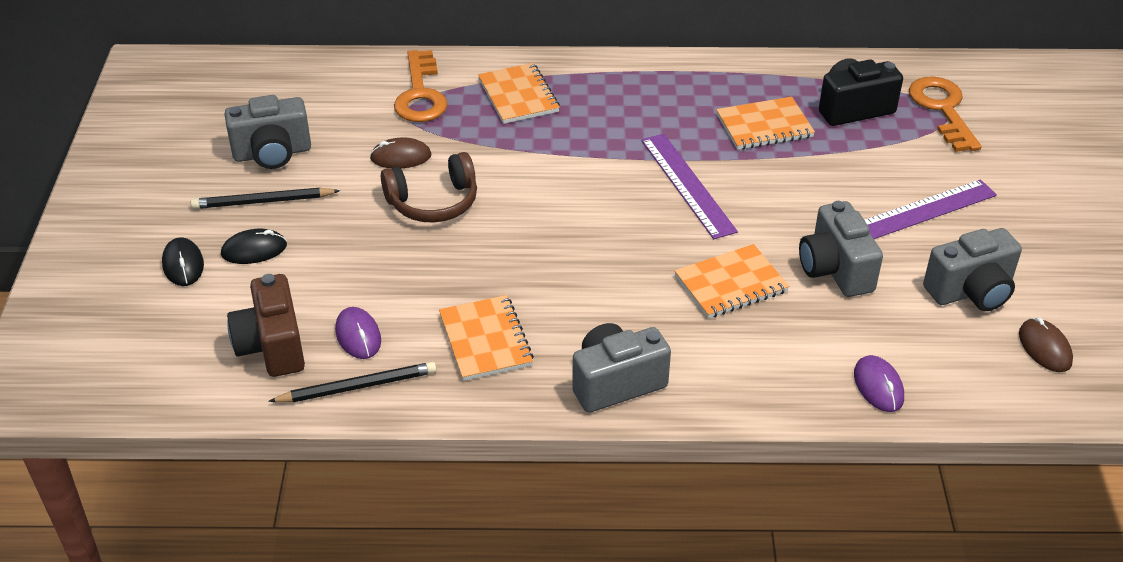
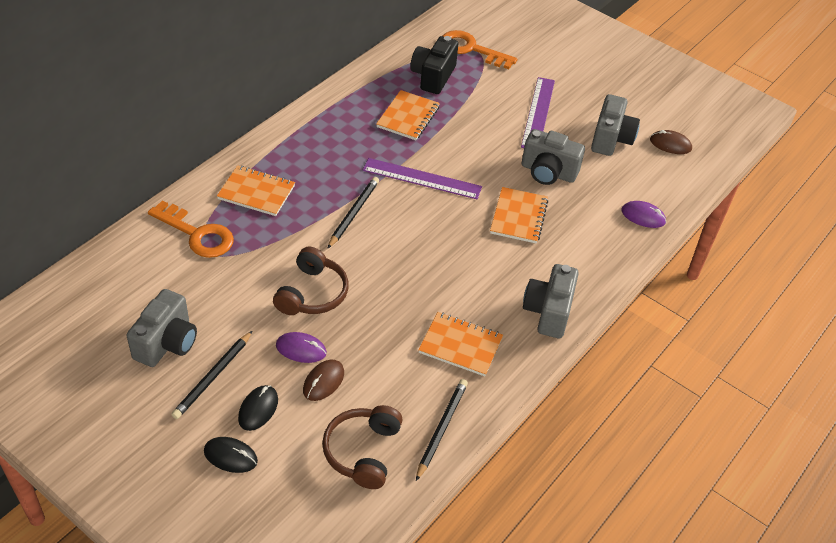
camera: 55 degrees left, 5 degrees up
(272, 346) = (363, 452): brown camera -> brown headphones
(358, 336) = (397, 402): purple mouse -> purple mouse (301, 349)
(401, 157) = (250, 282): brown mouse -> brown mouse (323, 382)
(573, 168) = (353, 213): none -> black pencil

